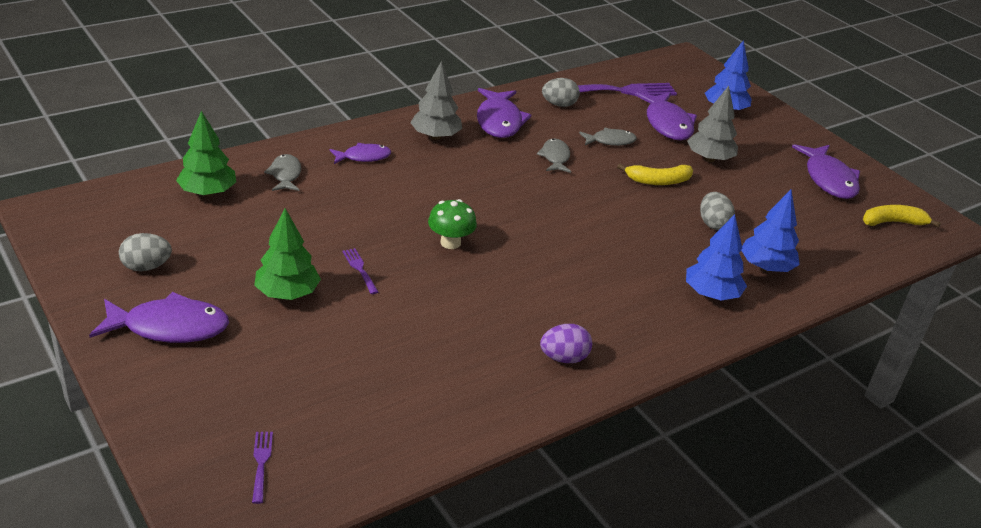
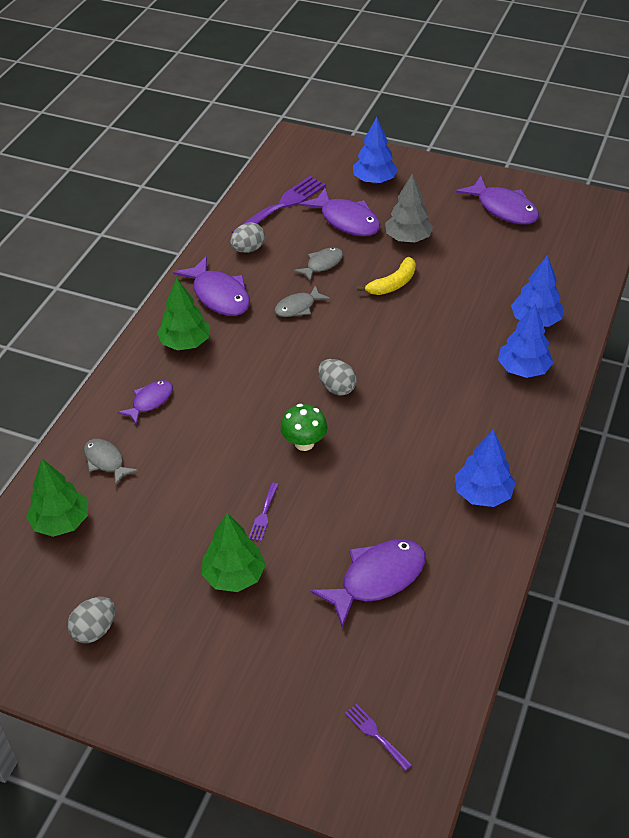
camera: 30 degrees left, 10 degrees up
(169, 327) = (178, 672): purple fish -> purple fish (377, 579)
(359, 269) = (264, 514): purple fork -> purple fork turned 105 degrees counterclockwise
(435, 136) = (185, 343): grey tree -> green tree
(555, 157) = (298, 307): grey fish -> grey fish turned 90 degrees counterclockwise
(564, 358) = (483, 494): purple egg -> blue tree
(713, 224) = (466, 302): grey egg -> grey egg (337, 388)
(892, 222) = (577, 225): yellow banana -> none

